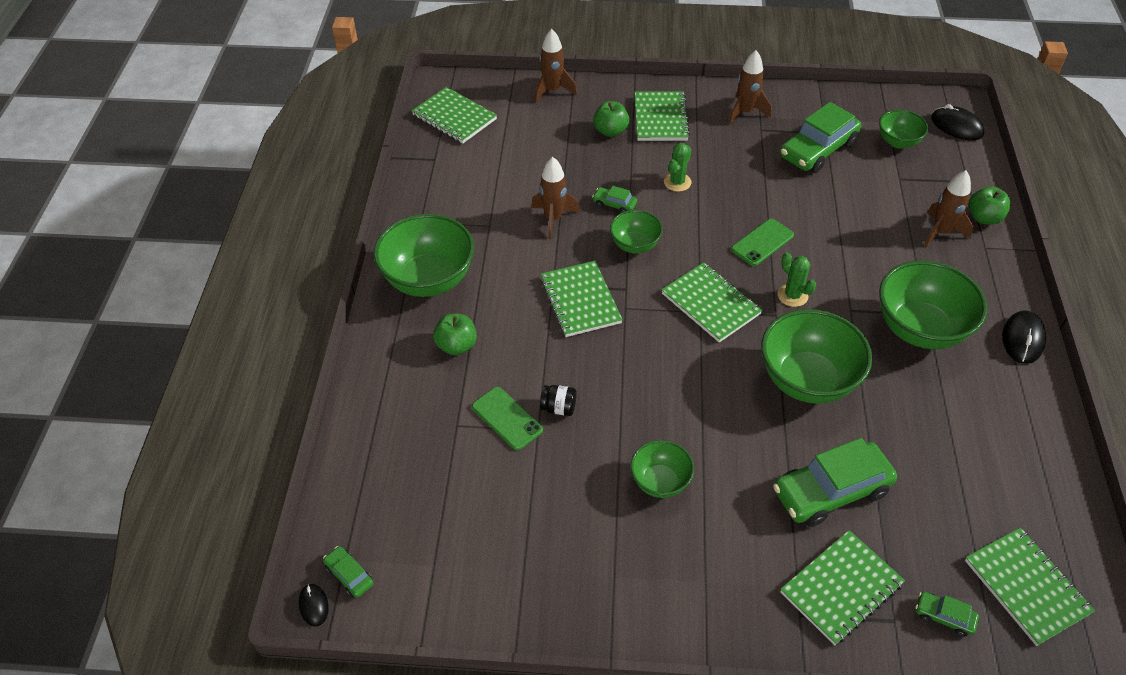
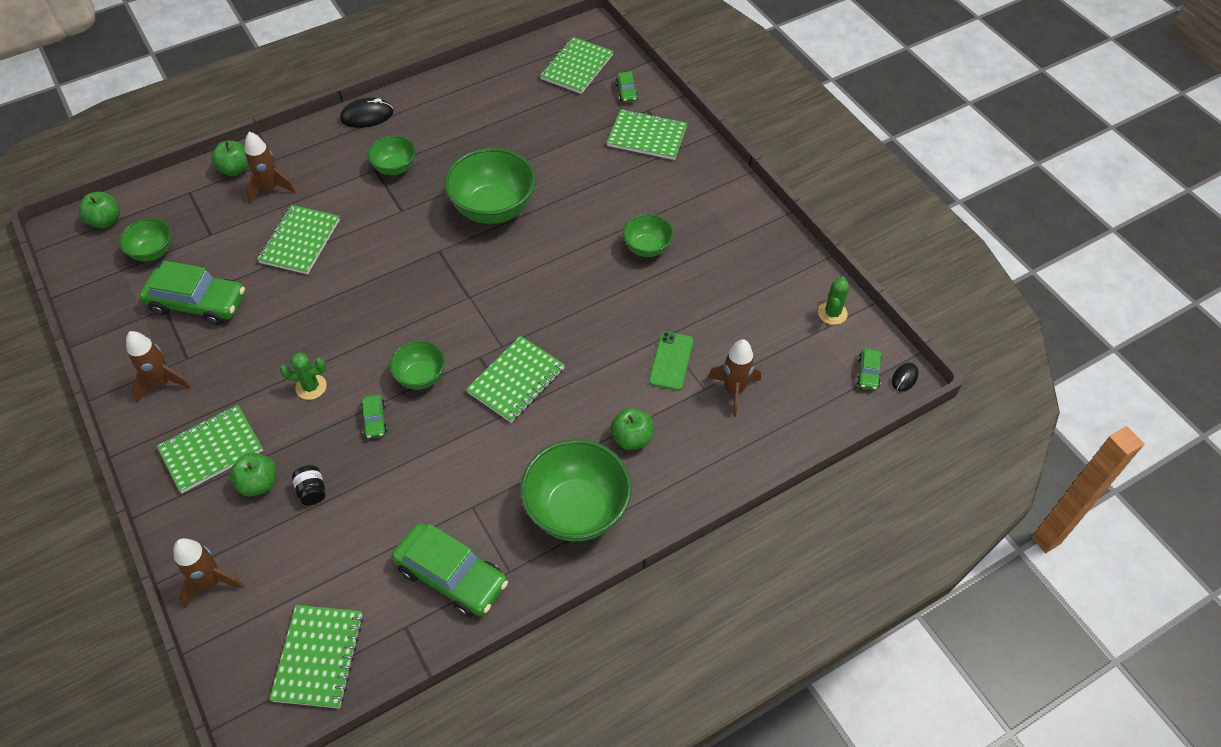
camera: 125 degrees left, 5 degrees up
(553, 219) = (427, 458): brown rocket -> brown rocket (734, 390)
(558, 408) = (635, 335): black jar -> black jar (312, 491)
(710, 304) = (456, 294): green notebook -> green notebook (300, 241)
(762, 242) = (357, 291): green phone -> none
(792, 295) = (409, 249): green cactus -> green cactus (832, 313)
(831, 491) = (581, 164): green car -> green car (452, 576)
(920, 329) = (395, 168): green bowl -> green bowl, size x0.55
(956, 126) = (106, 221): black mouse -> green apple

